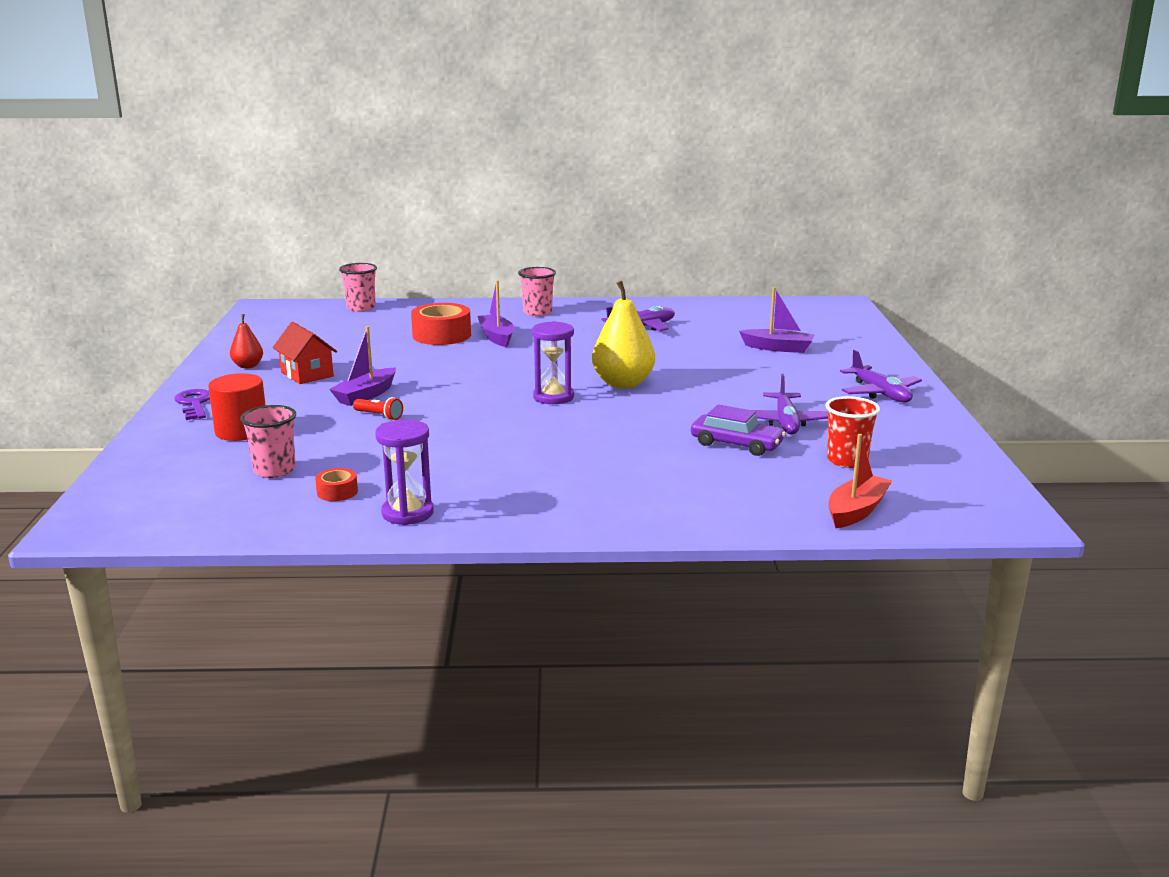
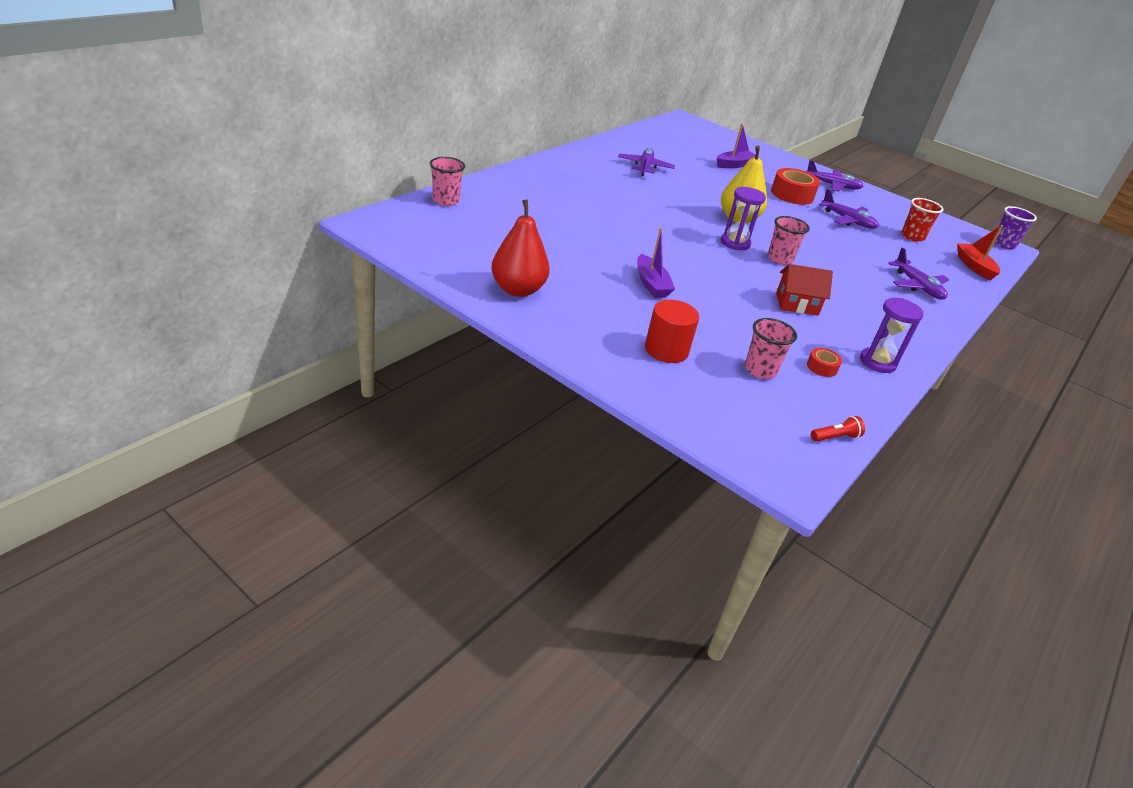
camera: 55 degrees left, 15 degrees up
(194, 404) = (578, 342): purple key -> none
(248, 366) = (518, 290): red pear -> red pear, size x1.89
(307, 374) = (574, 281): red house -> red house (797, 304)
(379, 416) = (699, 298): red flashlight -> red flashlight (835, 437)
(441, 335) = (562, 211): red tape -> red tape (792, 195)
(496, 337) = (595, 202): purple boat -> none
(537, 312) = (565, 171): pink cup -> pink cup (780, 259)
(683, 493) = (917, 286): none -> purple plane
(736, 444) = (865, 244): purple car -> none
(1014, 514) = (1003, 244): none -> purple cup

